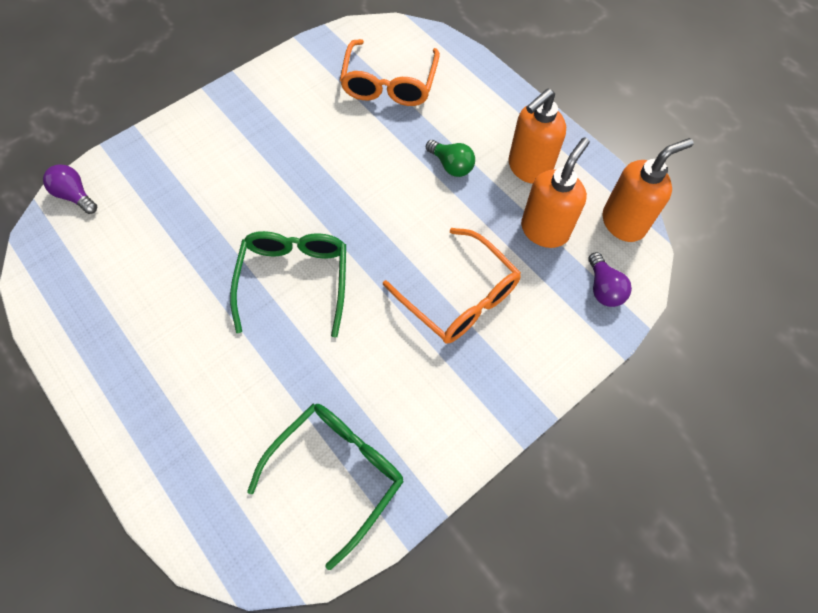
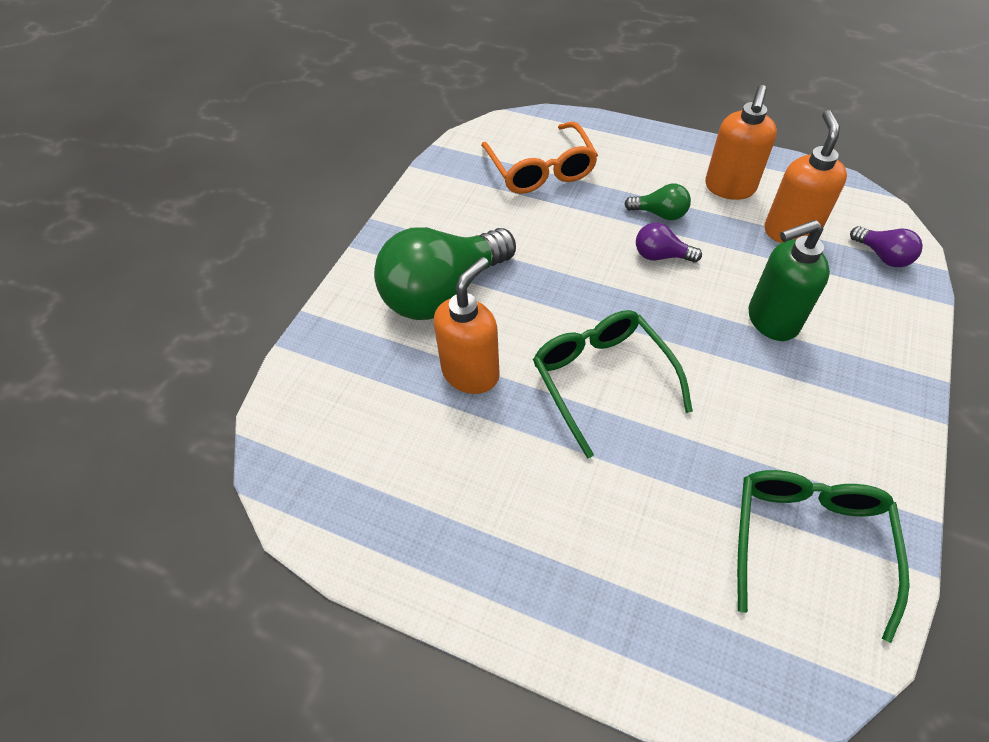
camera: 25 degrees left, 10 degrees down
(76, 196) = (288, 408): purple light bulb -> purple light bulb (661, 256)
(237, 157) = (443, 293): none -> green light bulb
(460, 297) = (771, 320): orange glasses -> green soap dispenser
(623, 223) = (848, 197): orange soap dispenser -> orange soap dispenser (471, 373)

